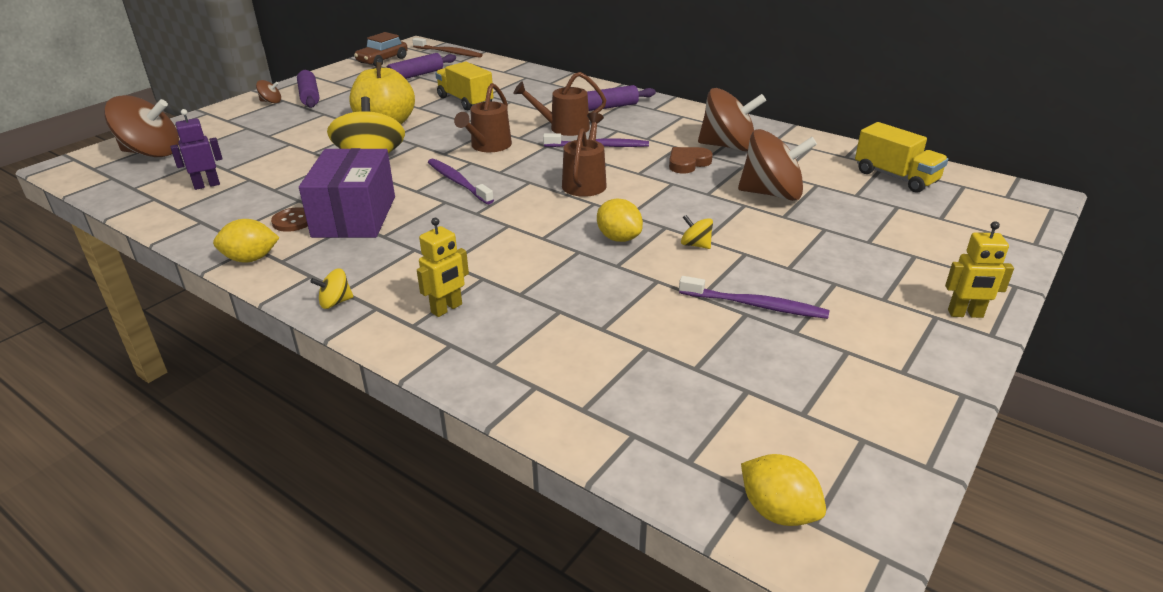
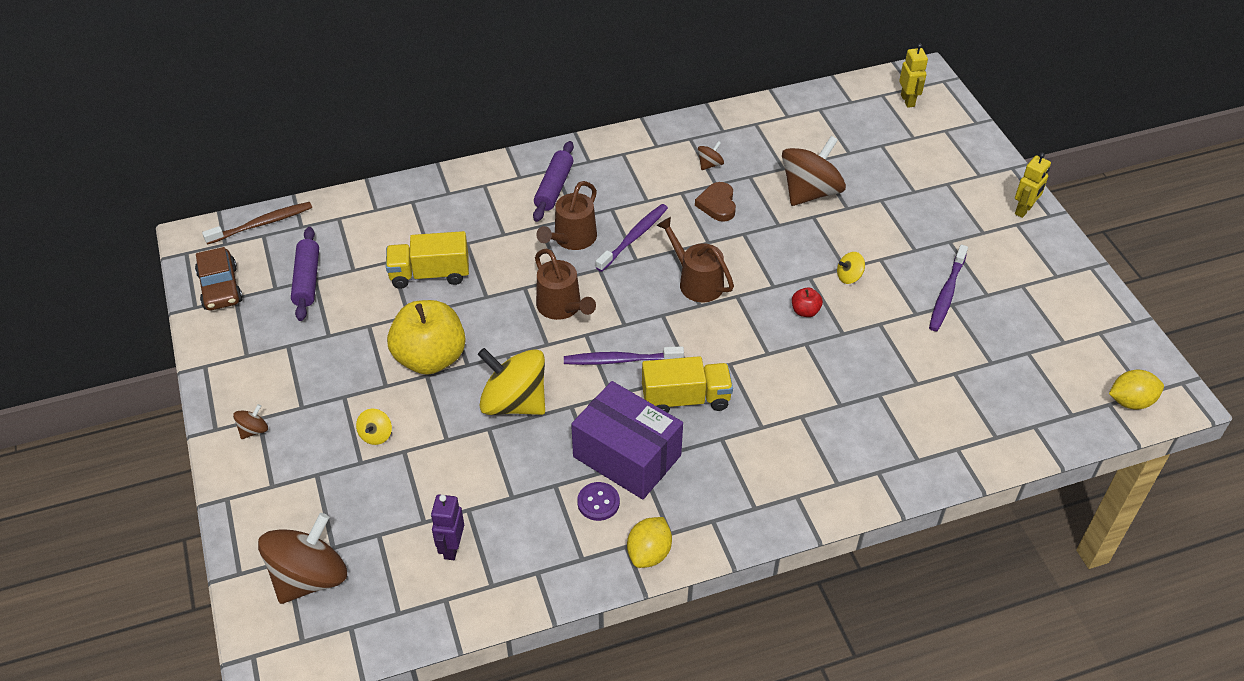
camera: 55 degrees left, 15 degrees up
(293, 221) = (598, 502): brown button -> purple button
(309, 96) = (273, 391): purple rolling pin -> none
(335, 302) = (769, 518): yellow spinning top -> yellow spinning top (376, 435)
(447, 308) = (830, 455): yellow robot -> yellow robot (908, 100)
(619, 238) = (805, 311): yellow lemon -> red apple
(728, 146) = (710, 164): brown spinning top -> brown spinning top, size x0.43
(756, 305) = (946, 294): purple toothbrush -> purple toothbrush turned 150 degrees clockwise
(895, 177) = (841, 116): yellow truck -> yellow truck (685, 399)

